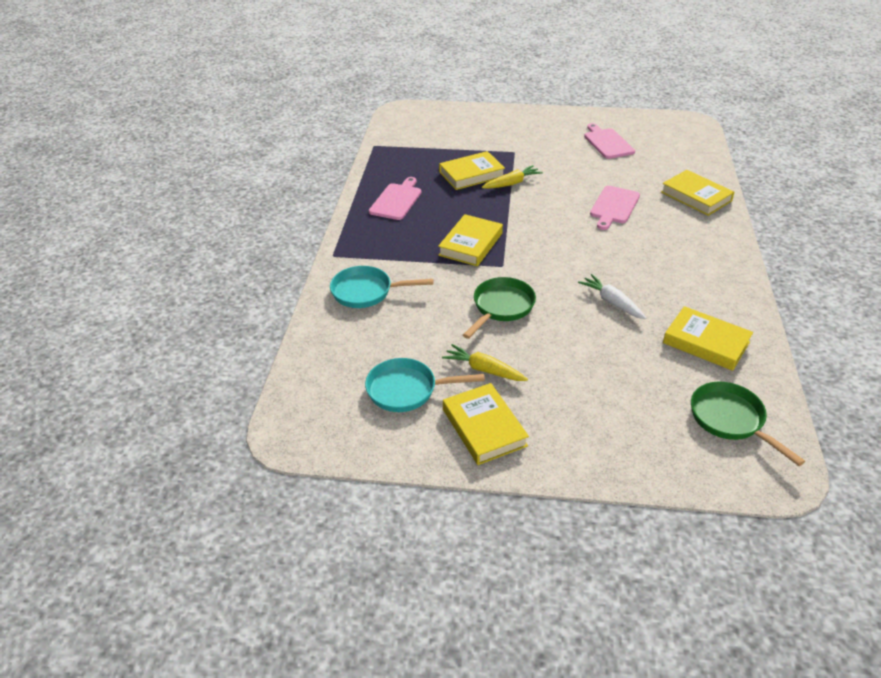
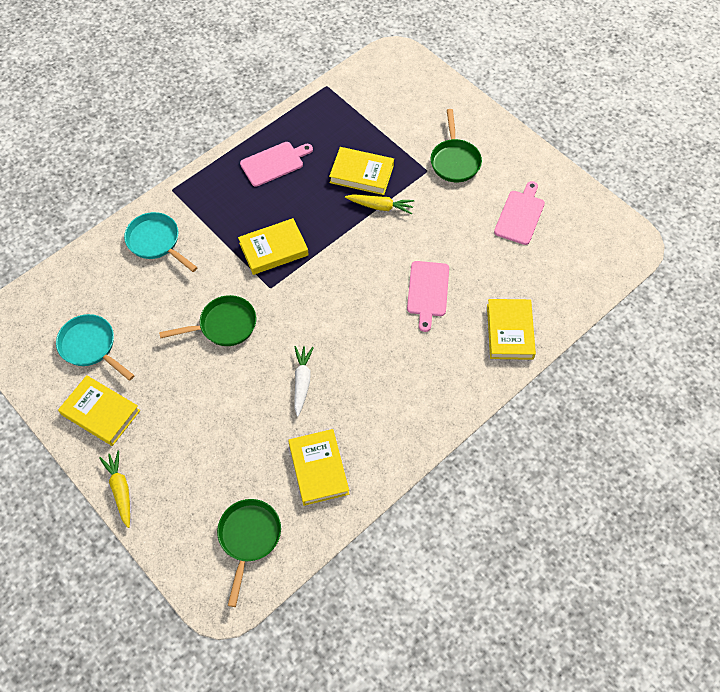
camera: 40 degrees right, 20 degrees up
(483, 369) = (151, 368): yellow carrot -> yellow carrot (120, 489)
(484, 427) = (100, 412): yellow book -> yellow book turned 75 degrees counterclockwise
(524, 139) = (454, 161): none -> green pan
(614, 206) = (428, 291): pink cutting board -> pink cutting board turned 60 degrees counterclockwise

